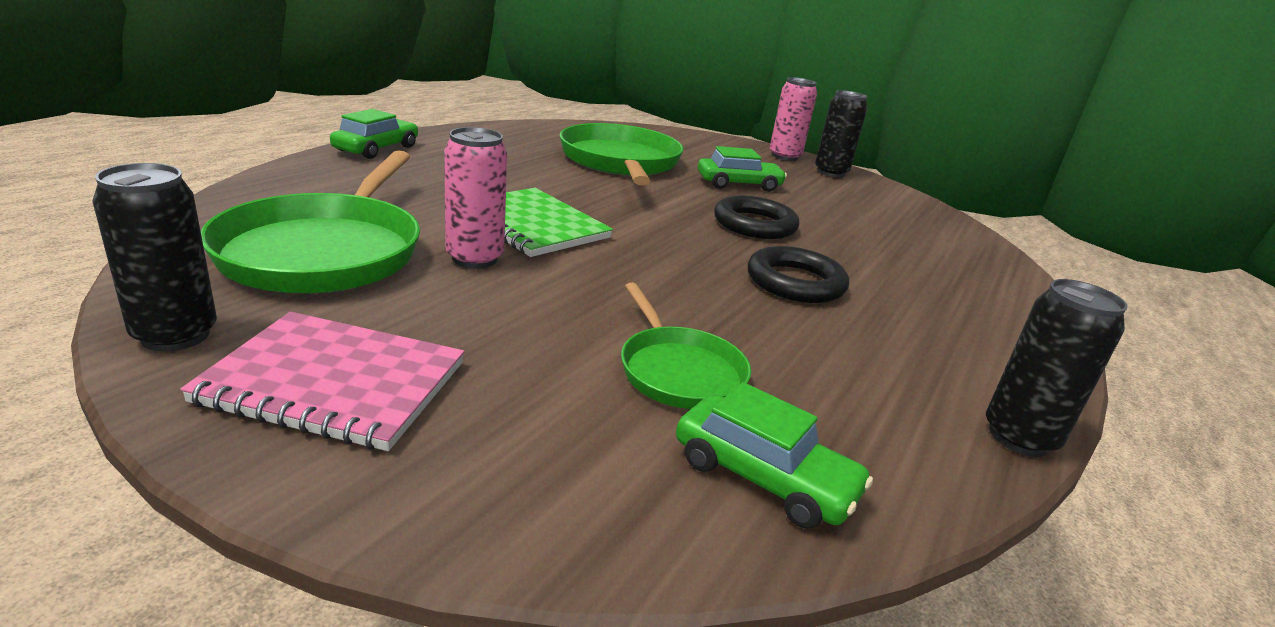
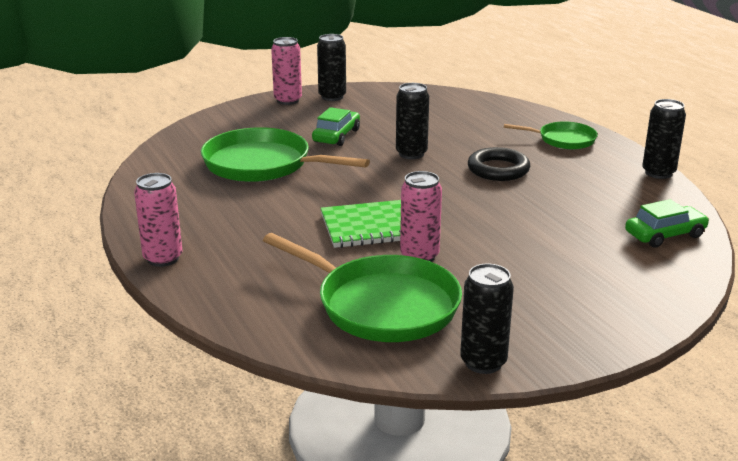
camera: 55 degrees left, 0 degrees up
(334, 382) = (554, 320): pink notebook -> none
(376, 149) = (163, 258): green car -> pink can
(679, 371) = (578, 229): green pan -> green pan (563, 140)
(754, 224) = (411, 154): black ring -> black can

